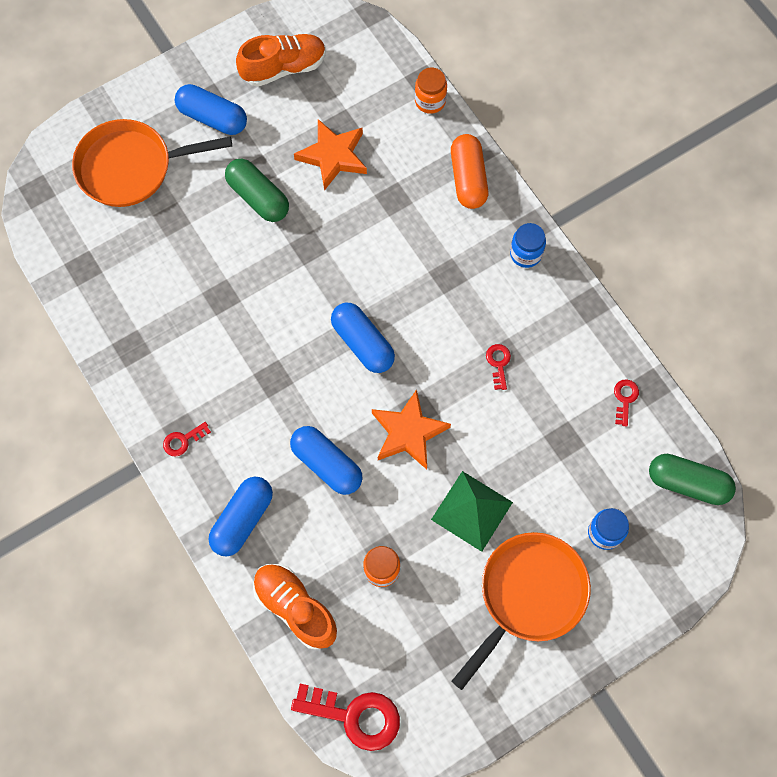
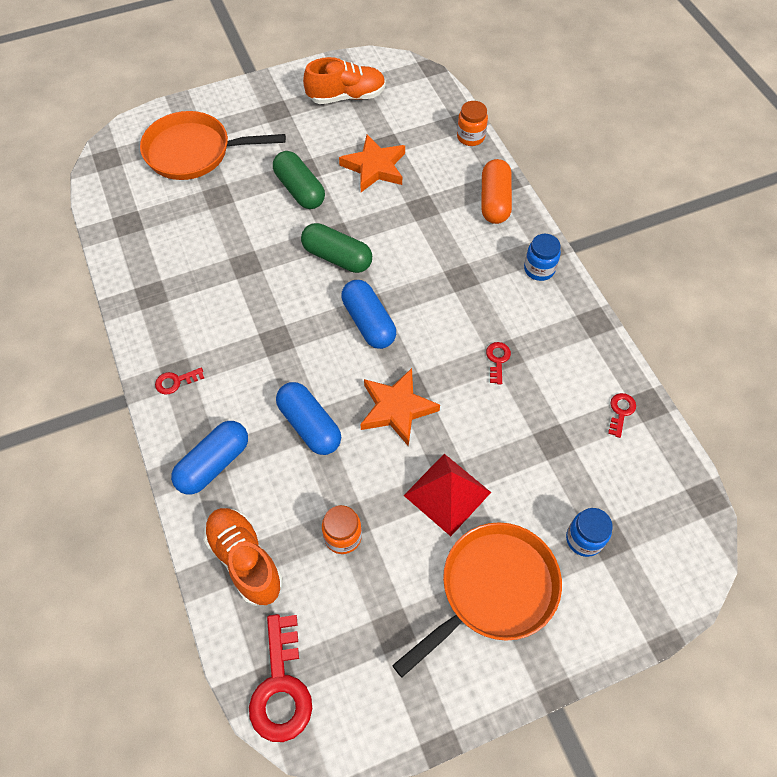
camera: 10 degrees right, 10 degrees down
(212, 117) = (275, 124): blue capsule -> none
(355, 716) = (281, 687): red key -> red key turned 60 degrees clockwise
(471, 511) = (447, 494): green pyramid -> red pyramid
(687, 483) = (678, 503): green capsule -> green capsule (337, 257)

